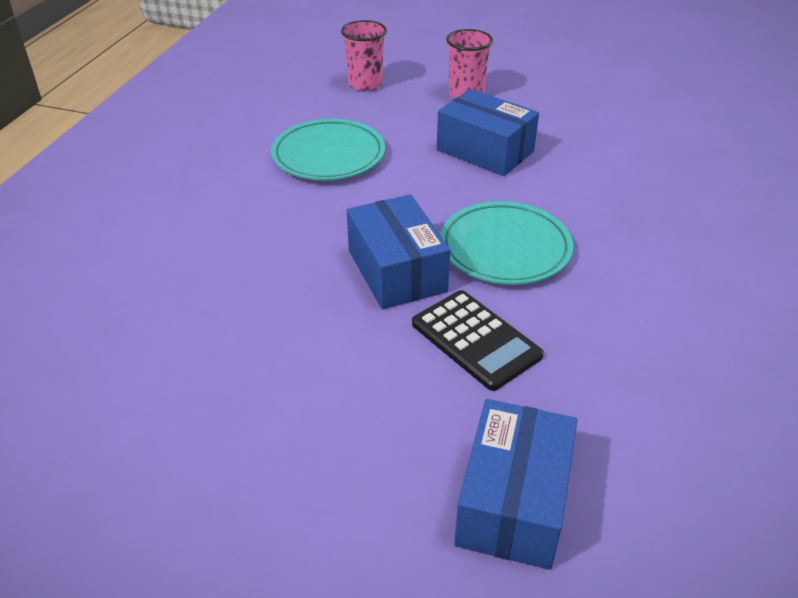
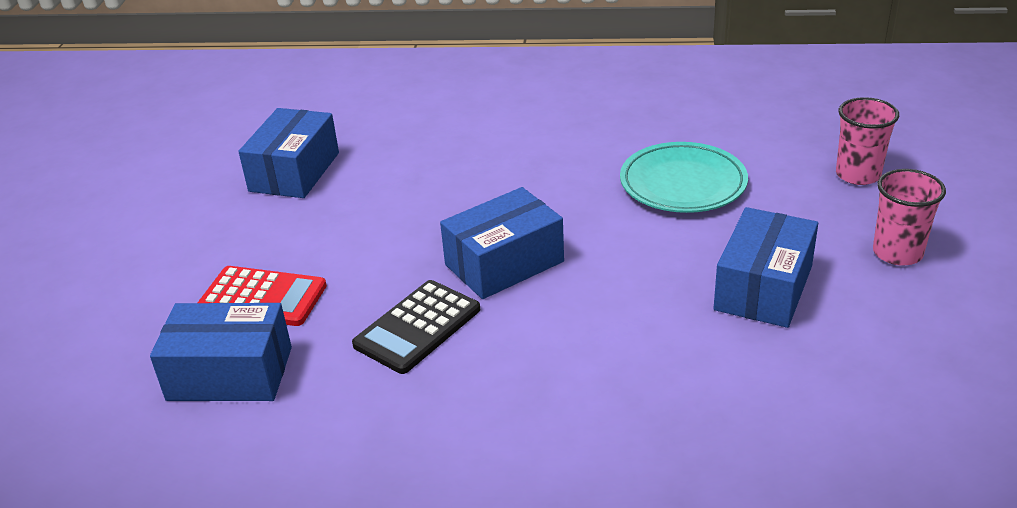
camera: 80 degrees right, 5 degrees down
(110, 423) = (294, 172): none -> blue box
(378, 466) = (262, 297): none -> red calculator
(505, 249) = (568, 328): turquoise plate -> none

